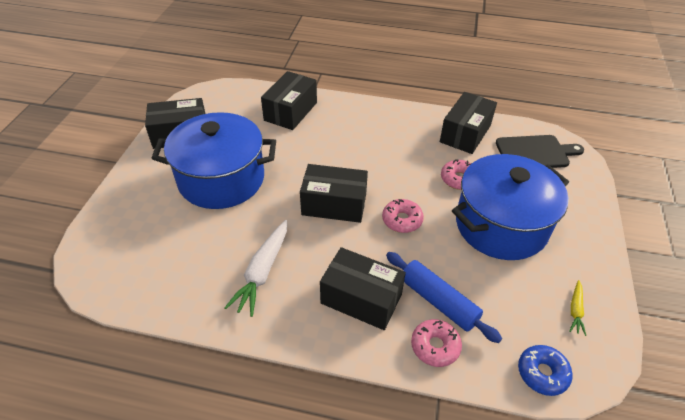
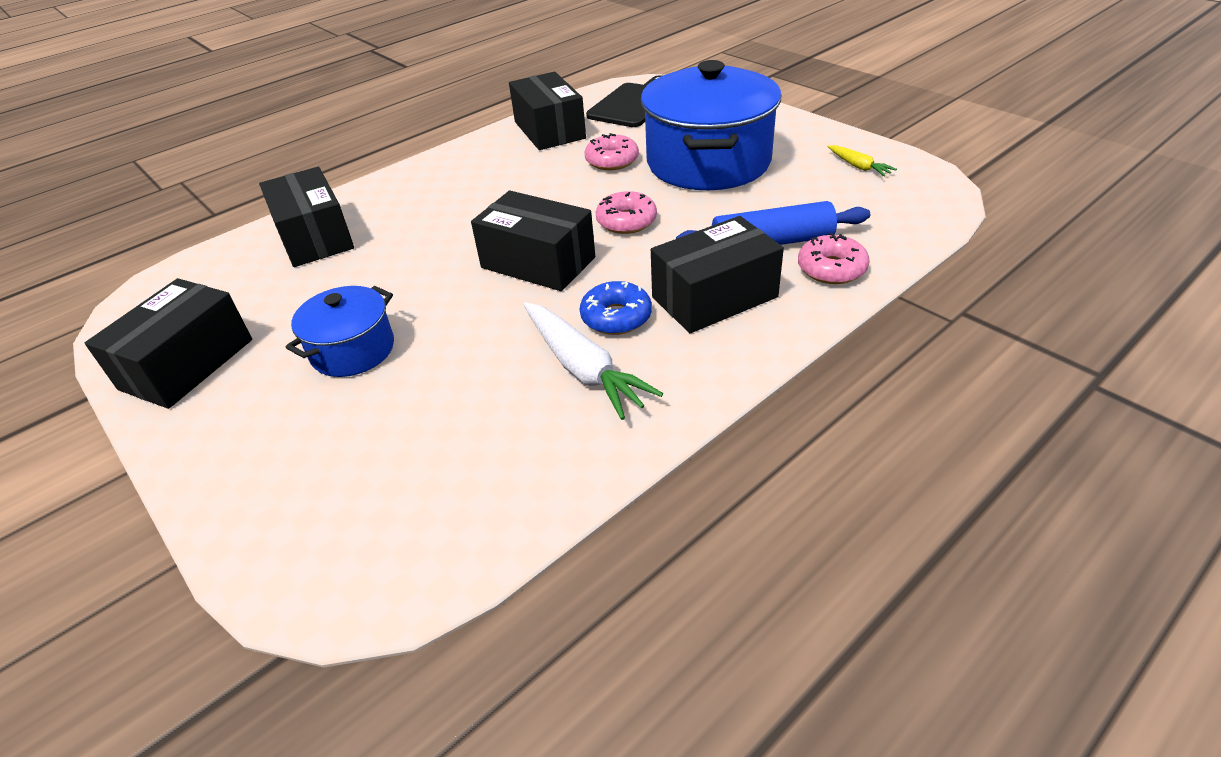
camera: 50 degrees left, 5 degrees down
(221, 179) = (353, 350): blue pot -> blue pot, size x0.51
(334, 204) = (538, 262): black box -> black box turned 75 degrees clockwise
(542, 373) = (918, 215): blue donut -> blue donut (616, 317)

